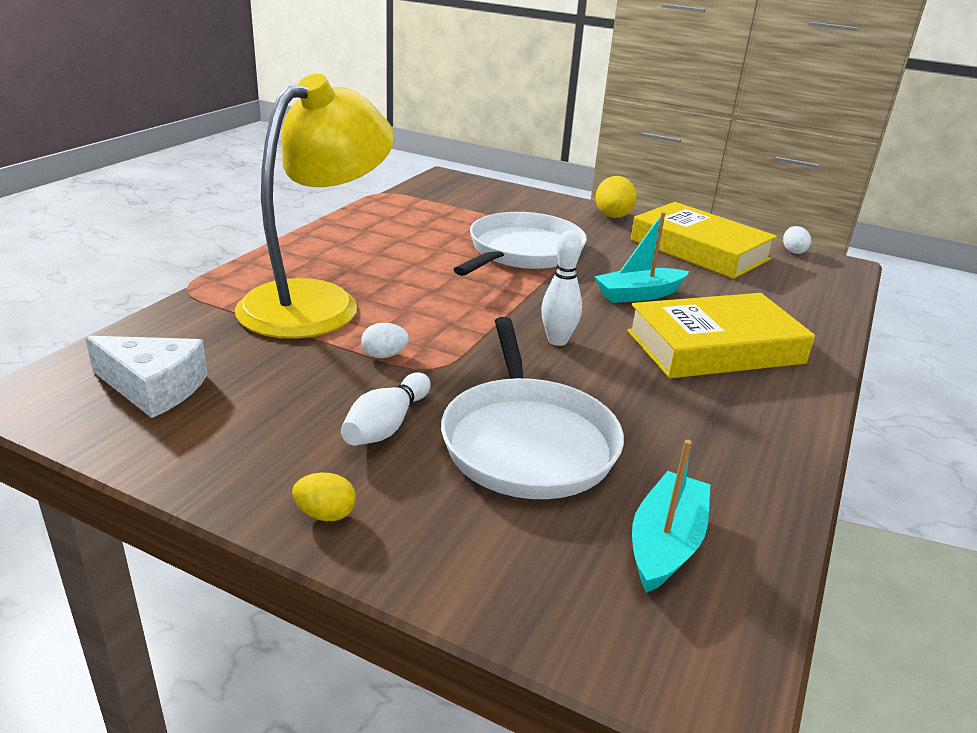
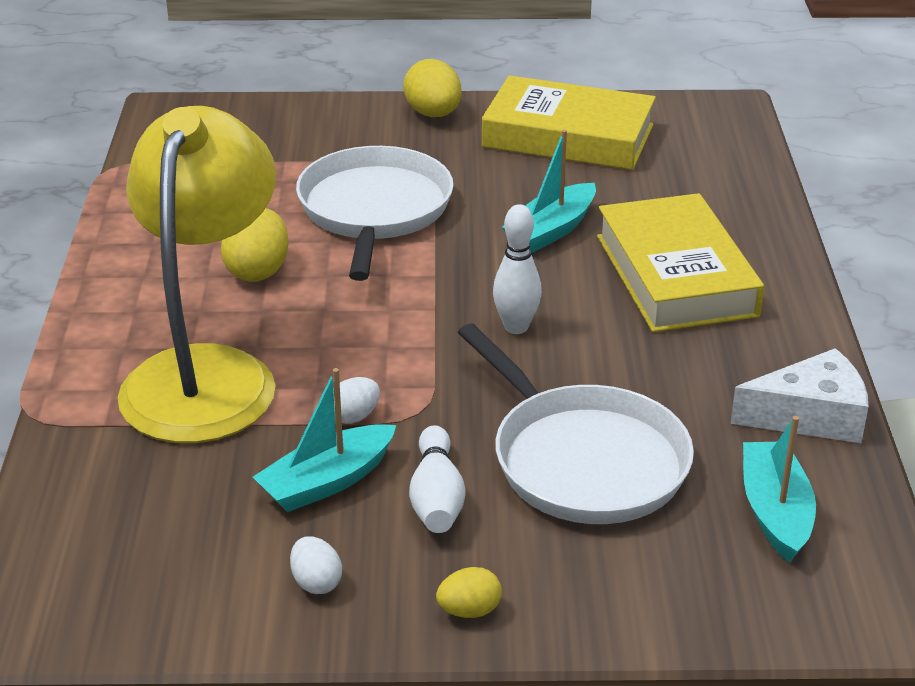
camera: 25 degrees left, 5 degrees up
(153, 388) = (149, 555): white cheese -> white cheese (810, 416)
(321, 387) = (327, 481): none -> turquoise boat
(412, 260) = (258, 271): none -> yellow egg
(714, 347) = (675, 275): yellow book -> yellow book turned 60 degrees counterclockwise
(793, 251) = (668, 103): white egg -> white egg (316, 582)

